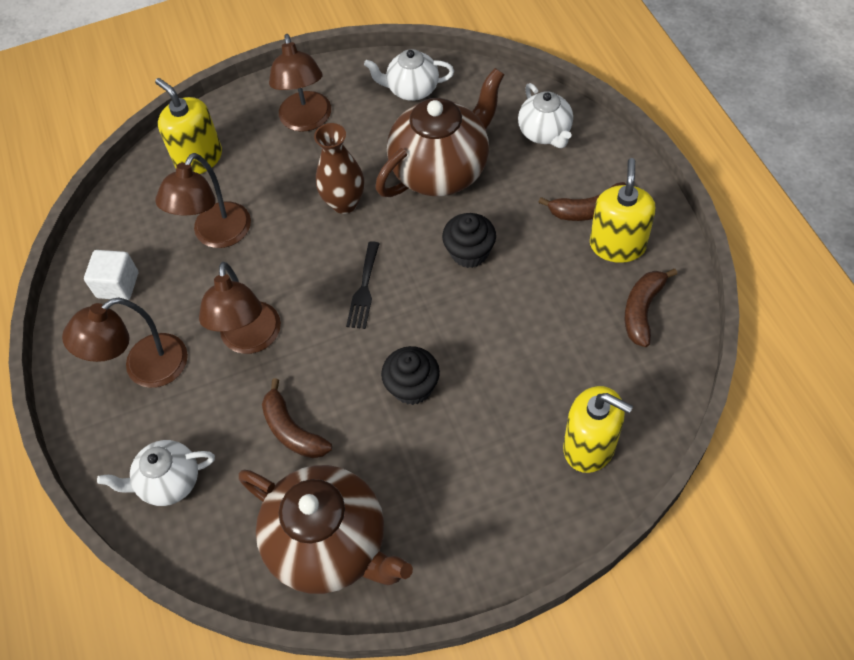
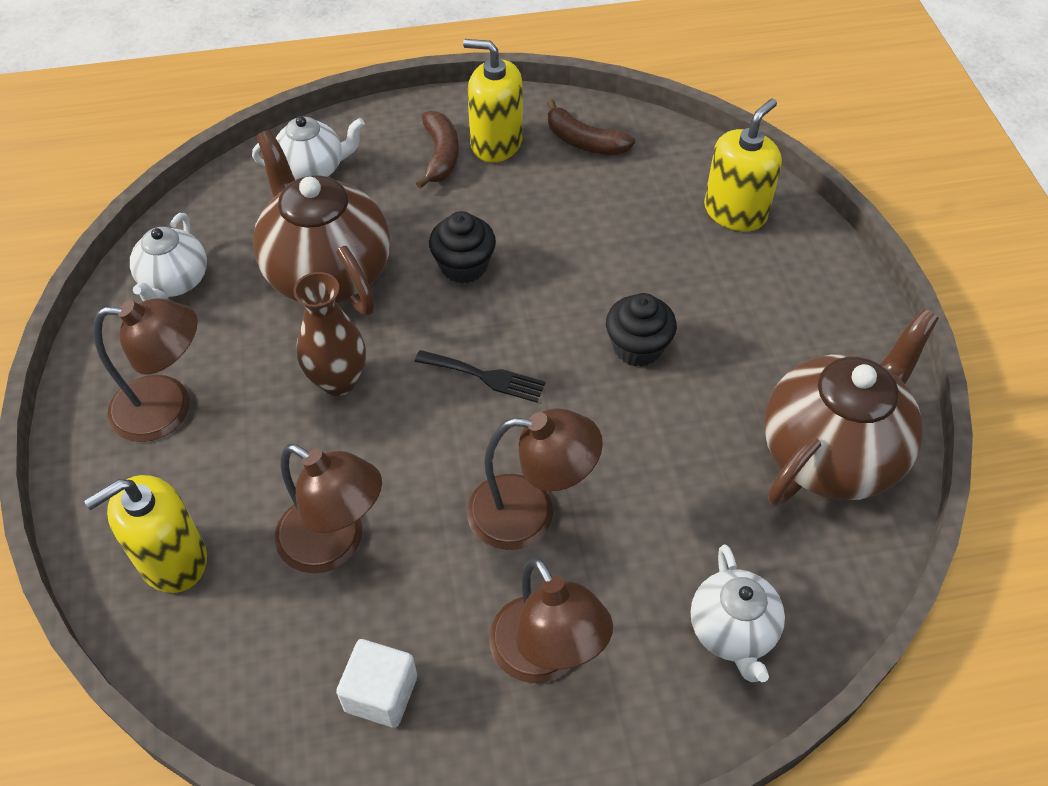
camera: 85 degrees left, 5 degrees down
(292, 430) = (676, 477): brown banana -> none

